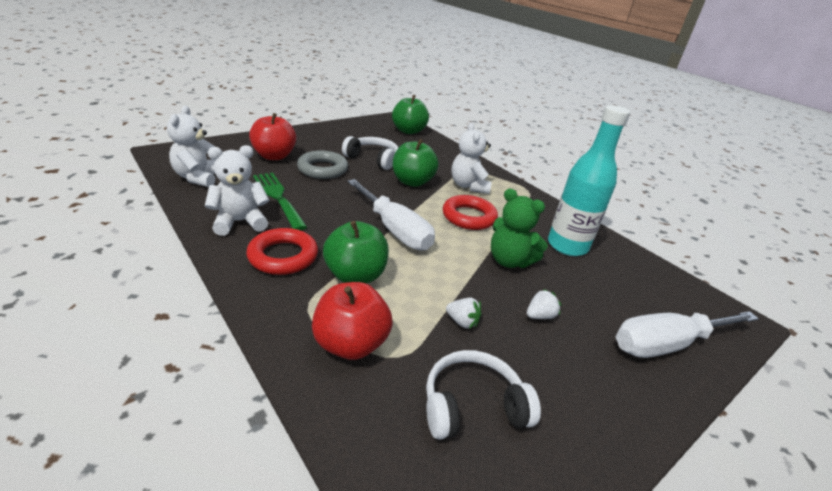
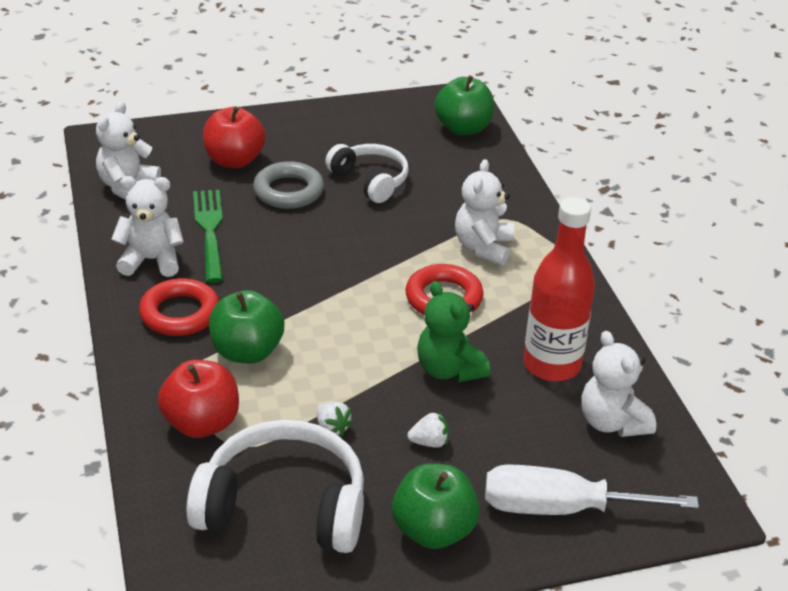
camera: 25 degrees right, 5 degrees up
(395, 230) = (329, 301): white screwdriver -> none
(412, 182) = (403, 229): green apple -> green apple (433, 530)
(473, 406) = (283, 507): white headphones -> white headphones, size x1.59
(567, 246) = (551, 365): turquoise bottle -> red bottle
(634, 275) = (612, 422): none -> white teddy bear

